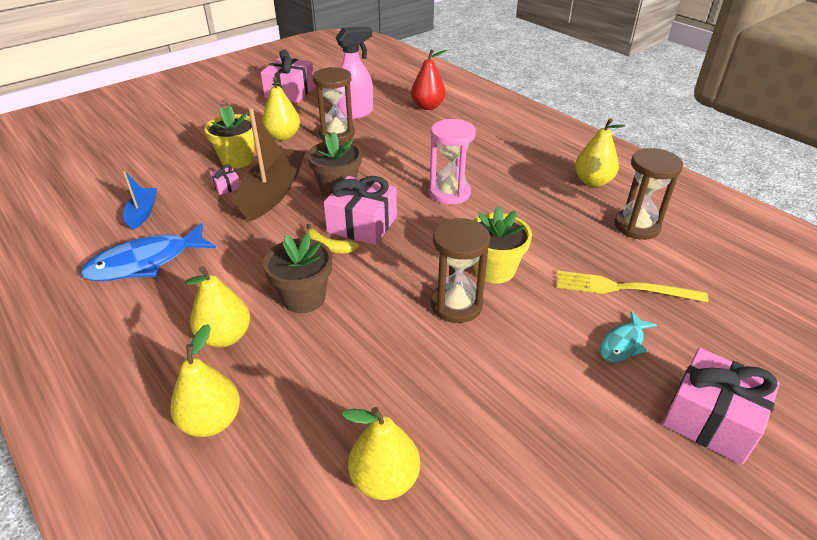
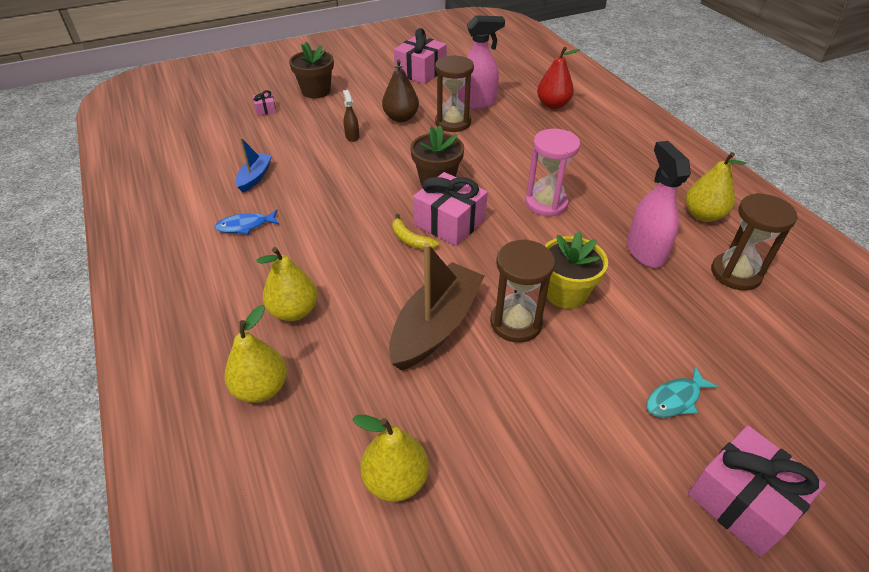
camera: 15 degrees right, 5 degrees up
(146, 262) = (245, 226): blue fish -> blue fish, size x0.55
(227, 187) = (335, 163): pink gift -> pink gift (266, 110)
(237, 160) = (352, 136): yellow flower pot -> brown spray bottle
(273, 193) = (375, 175): brown boat -> brown boat (436, 326)
(283, 136) = (401, 118): yellow pear -> brown pear
(303, 298) = (373, 287): brown flower pot -> brown flower pot (316, 91)
(553, 220) = (645, 251): none -> pink spray bottle
(623, 288) = (696, 339): yellow fork -> none

